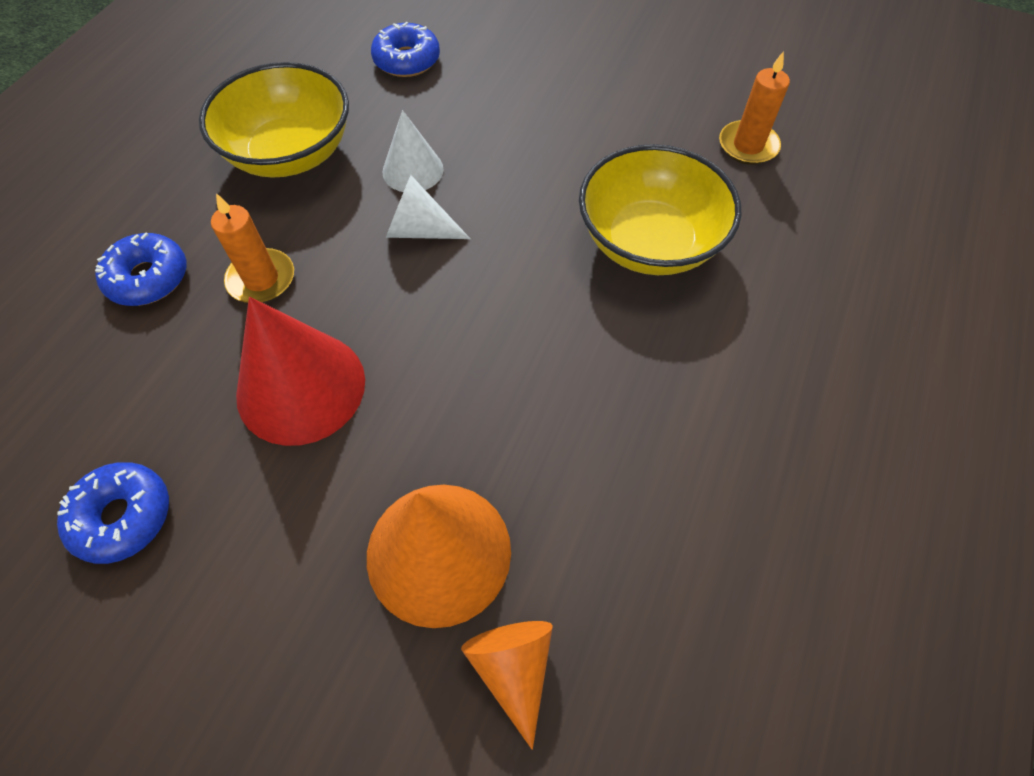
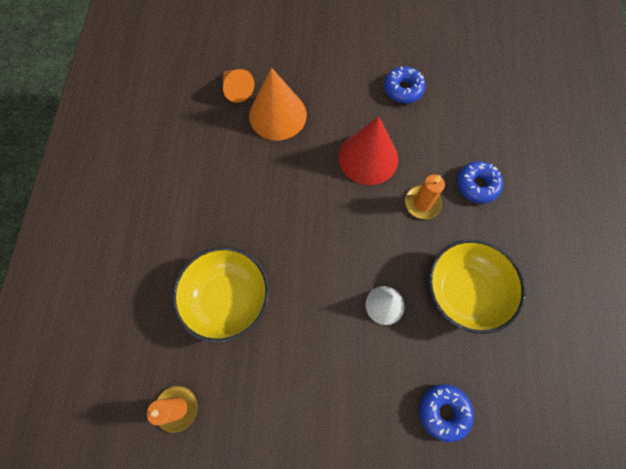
camera: 160 degrees right, 10 degrees up
(419, 230) = (359, 262): white cone -> none

